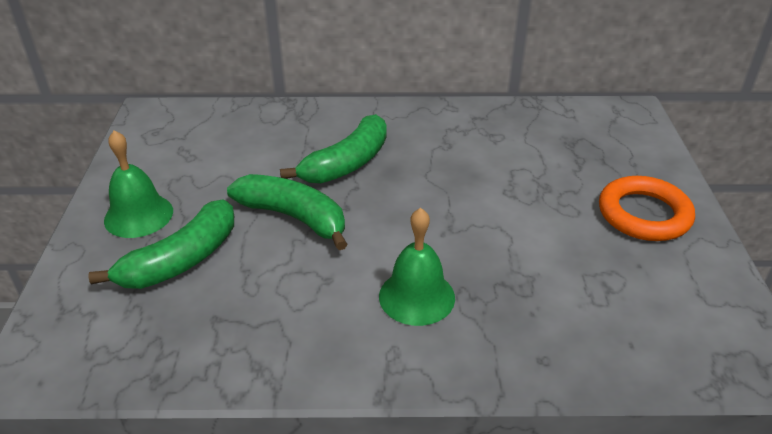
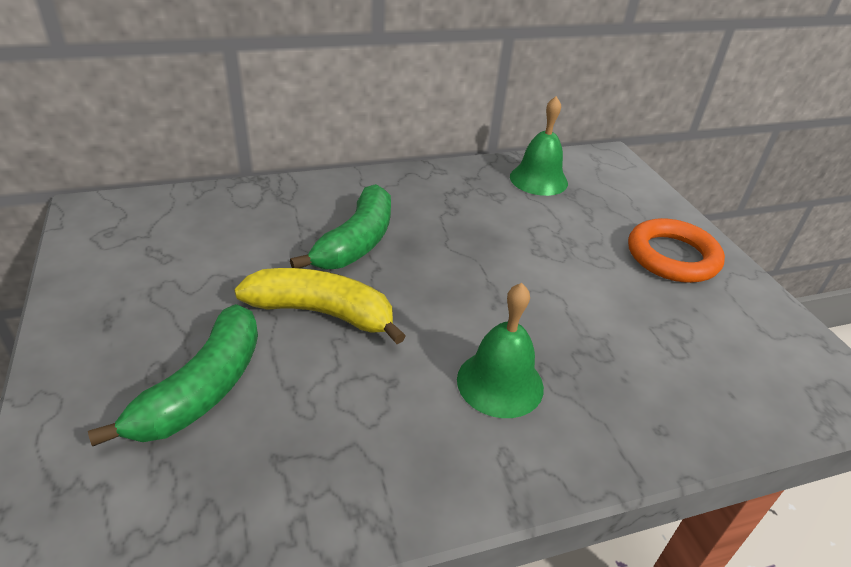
camera: 20 degrees left, 0 degrees up
(138, 215) = (123, 340): green bell -> green bell (538, 179)
(294, 217) = (322, 313): green banana -> yellow banana

